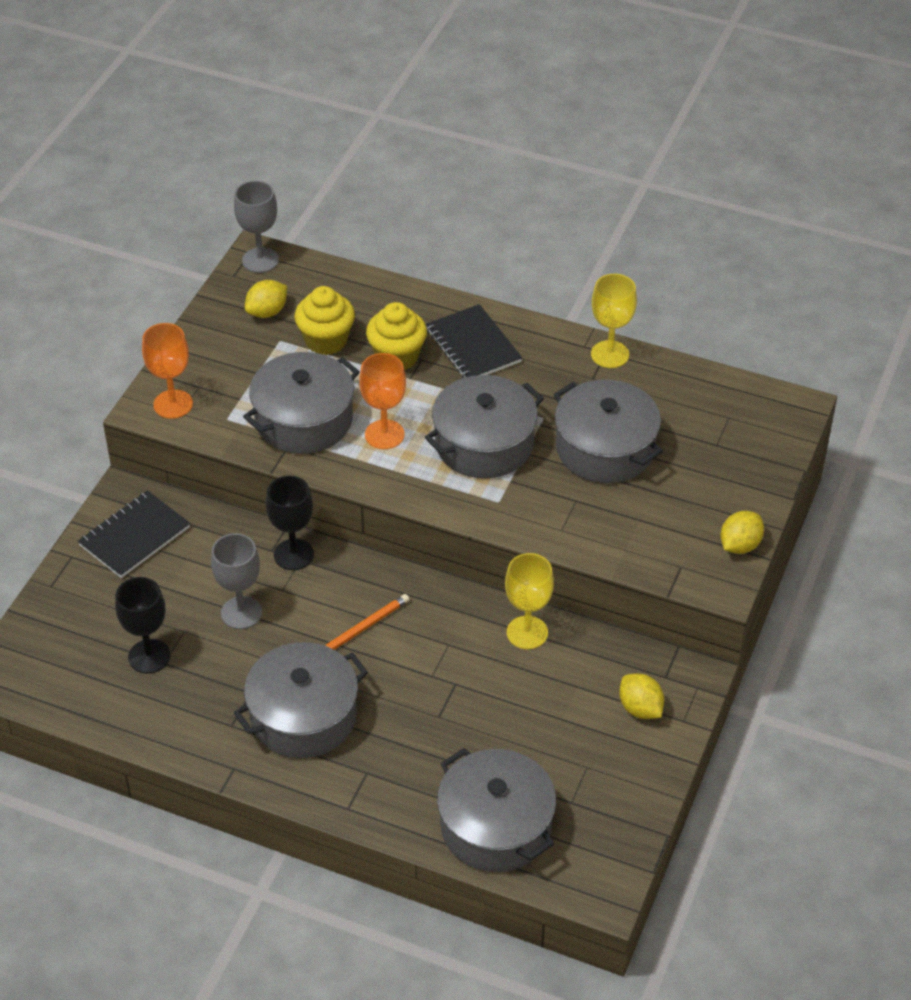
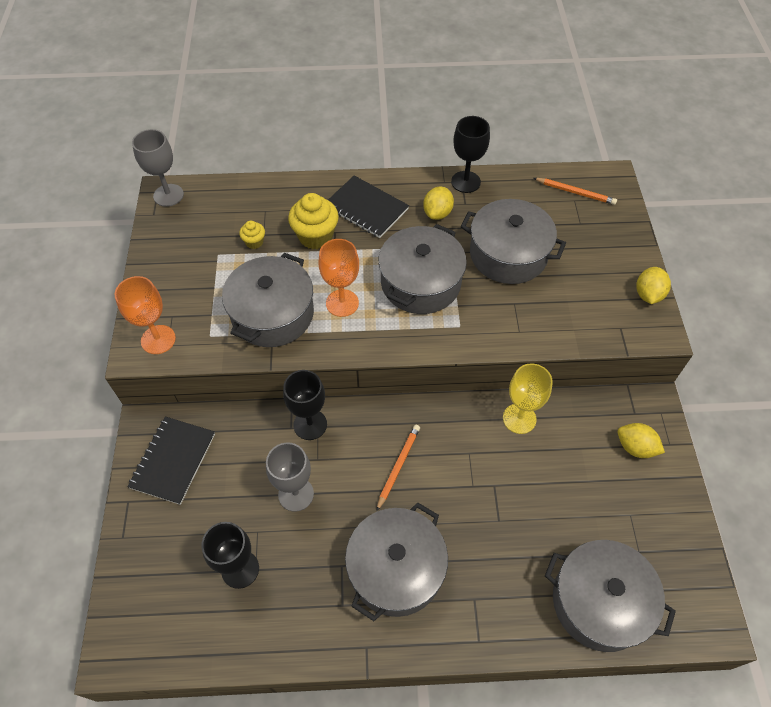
camera: 25 degrees left, 10 degrees up
(267, 312) = (195, 235): yellow lemon -> yellow lemon (437, 213)
(326, 341) = (254, 242): yellow cupcake -> yellow cupcake, size x0.52
(610, 354) = (465, 182): yellow goblet -> black goblet
(736, 409) = (575, 192): none -> orange pencil

